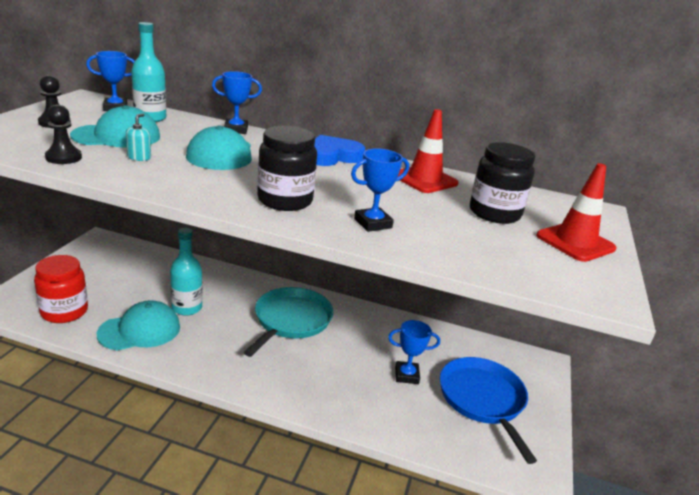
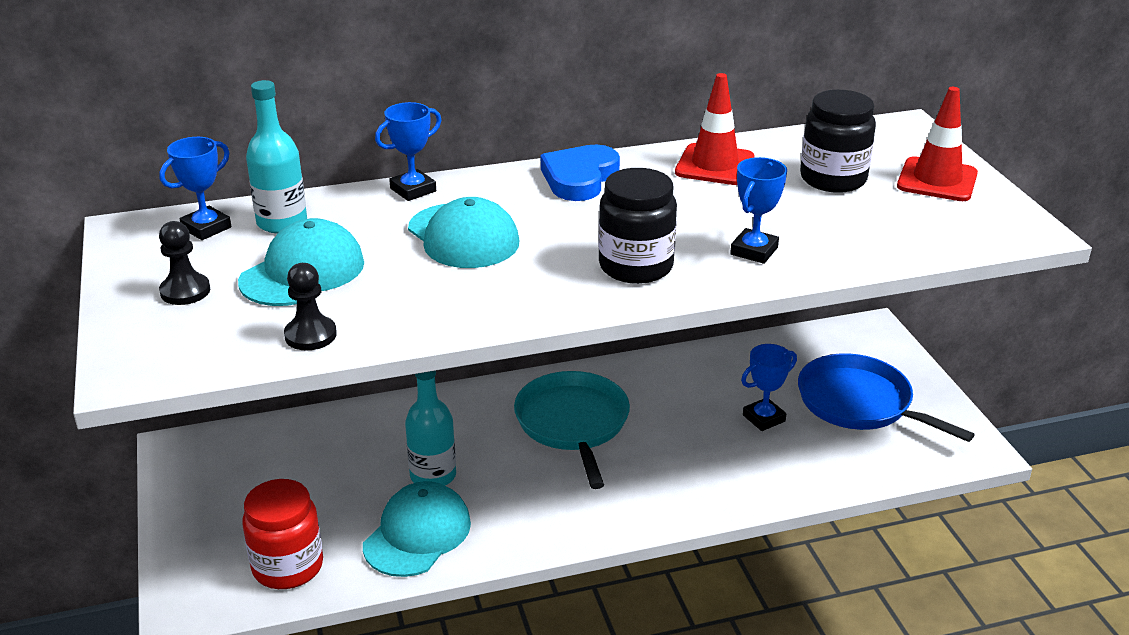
camera: 30 degrees left, 5 degrees up
(139, 157) = (390, 289): turquoise soap dispenser -> none

